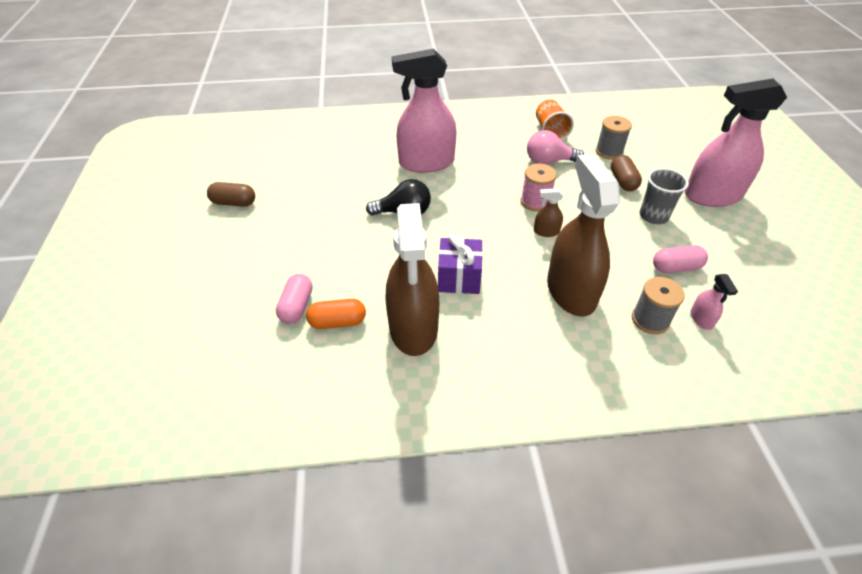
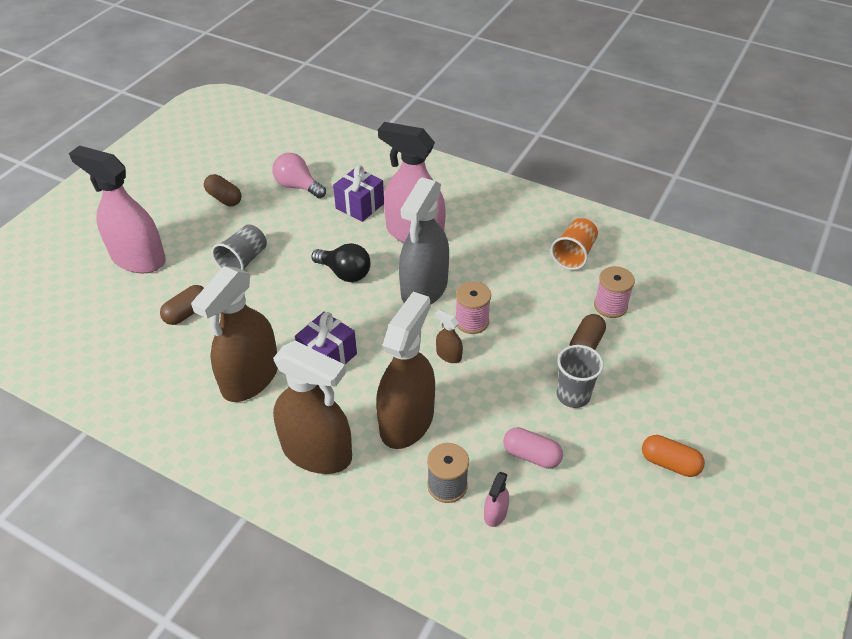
camera: 35 degrees right, 0 degrees up
(297, 306) = (187, 313): pink capsule -> brown capsule
(305, 242) = (243, 261): none -> grey cup
(337, 322) = (202, 341): orange capsule -> orange capsule (669, 463)
(362, 162) = (360, 206): none -> purple gift
(476, 196) = (424, 288): none -> grey spray bottle
(532, 353) = (317, 451): none -> brown spray bottle
(548, 161) = (533, 286): pink light bulb -> pink light bulb (298, 186)
(609, 152) = (610, 306): grey spool -> pink spool
(712, 196) = (666, 408): pink spray bottle -> pink spray bottle (138, 259)

